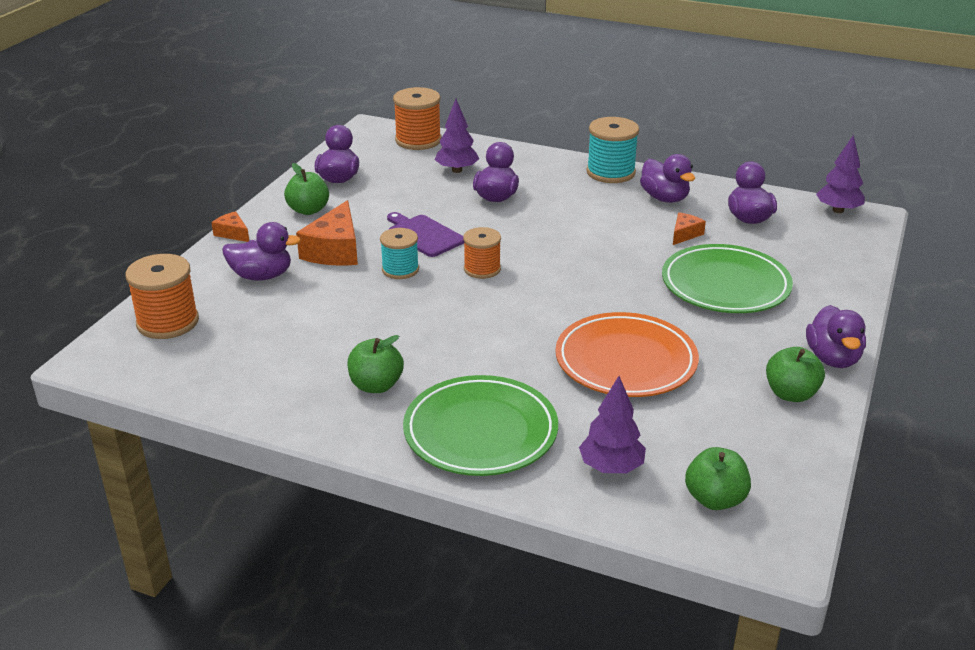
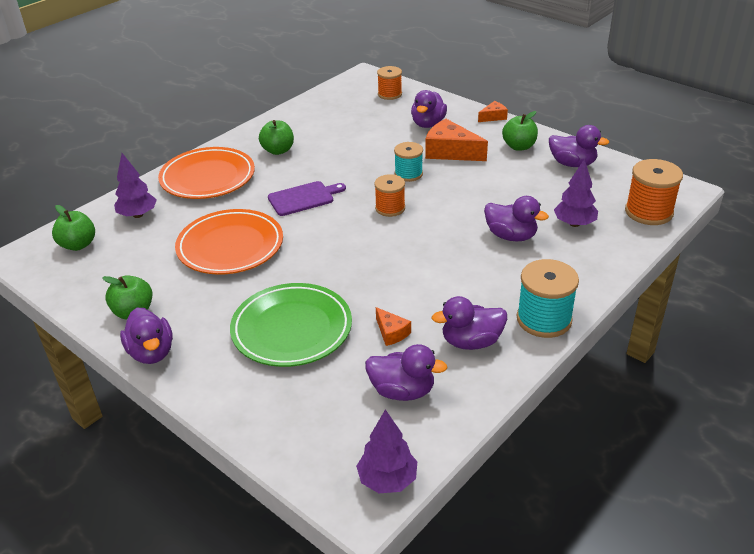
camera: 110 degrees right, 5 degrees up
(168, 322) = (390, 94): orange spool -> orange spool, size x0.66
(424, 235) = (456, 190): purple cutting board -> purple cutting board (303, 198)
(480, 431) = (208, 178): green plate -> orange plate
(832, 358) = (151, 352): purple duck -> purple duck turned 135 degrees counterclockwise

